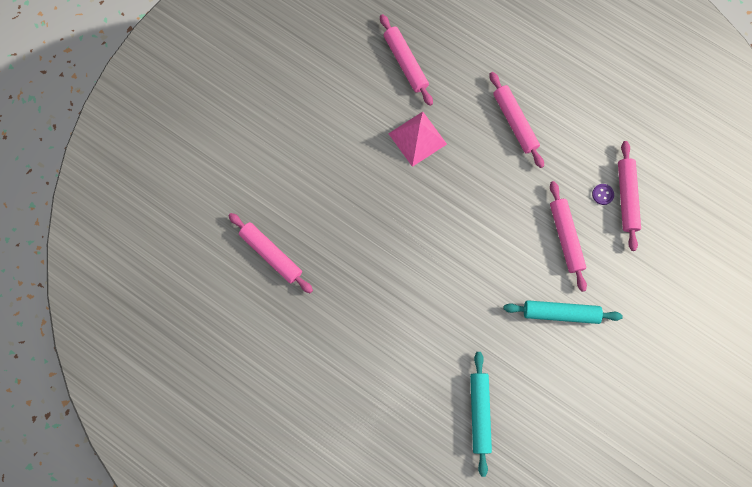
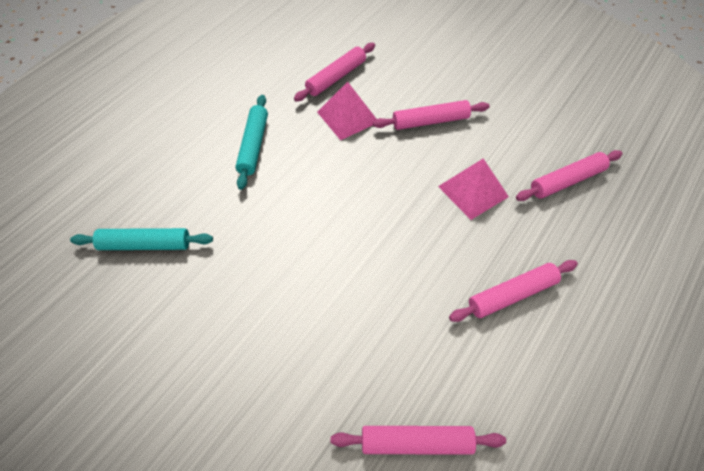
camera: 90 degrees right, 20 degrees down
(328, 242) = (348, 117): none -> pink pyramid
(560, 313) = (250, 339): turquoise rolling pin -> turquoise rolling pin (253, 145)
(565, 237) = (353, 351): pink rolling pin -> pink rolling pin (430, 121)
(602, 194) = (419, 406): purple button -> none

